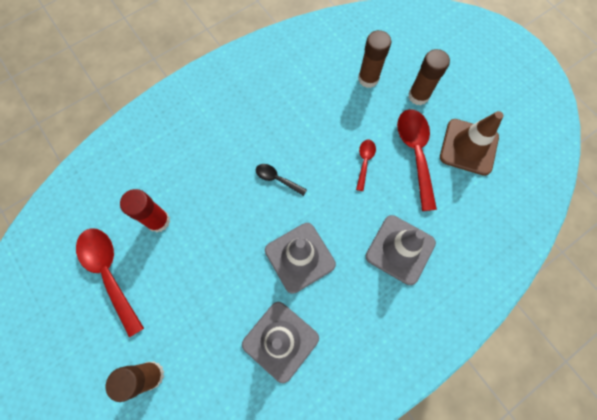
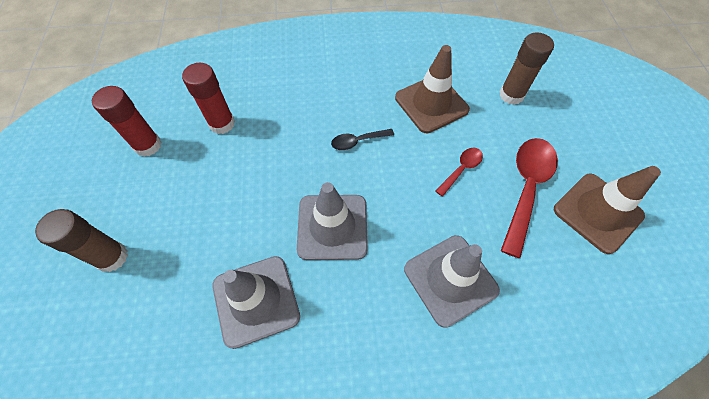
camera: 30 degrees right, 10 degrees down
(109, 273) = (148, 145): red spoon -> red glue stick
(277, 179) = (357, 141): black spoon -> black spoon turned 75 degrees counterclockwise
(313, 117) = (431, 104): none -> brown traffic cone
(418, 96) = (561, 134): brown glue stick -> none

